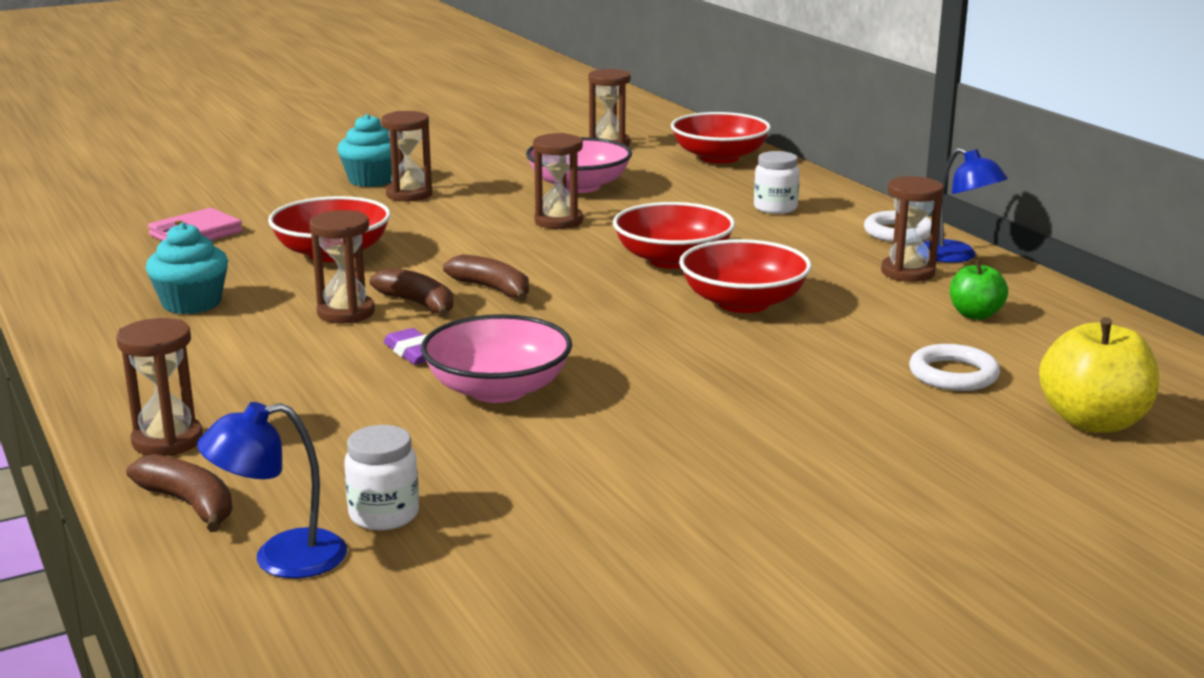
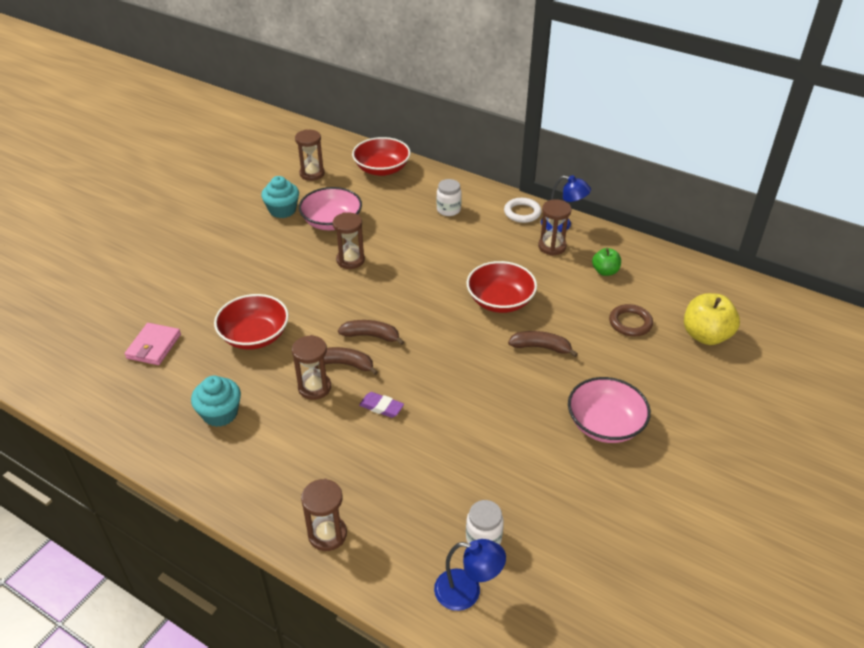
camera: 30 degrees left, 20 degrees up
(189, 504) = (387, 576): brown banana -> brown banana (541, 347)
(281, 558) = (467, 591): blue lamp -> blue lamp turned 120 degrees counterclockwise
(371, 180) = (208, 254): turquoise cupcake -> turquoise cupcake (282, 210)
(409, 194) = (244, 262): brown hourglass -> none
(498, 389) = (449, 420): pink bowl -> pink bowl (605, 424)
(673, 260) = (437, 275): red bowl -> none
(953, 374) = (630, 323): white ring -> brown ring

